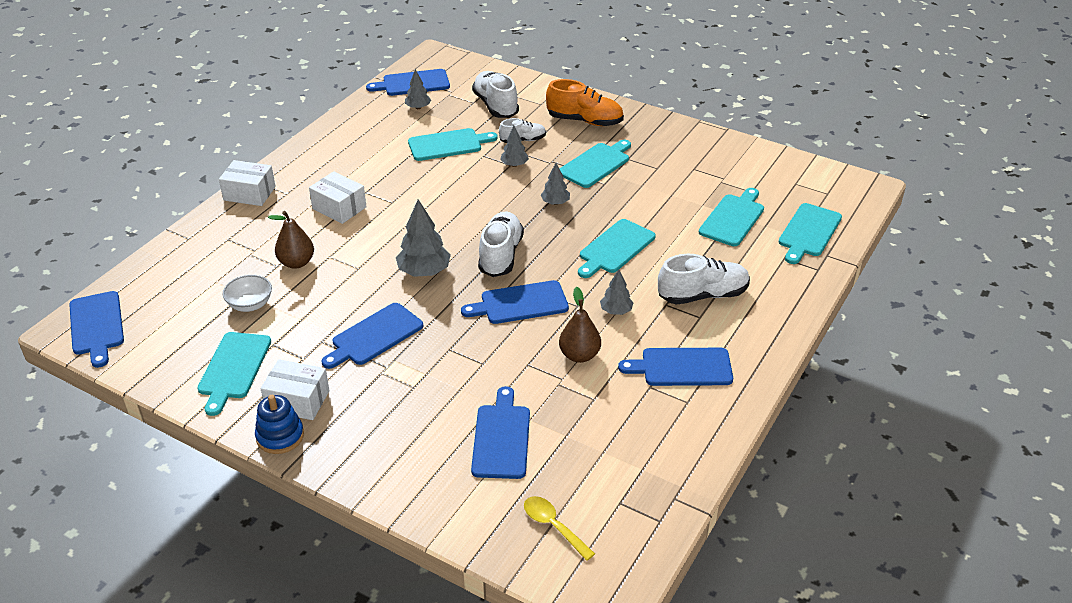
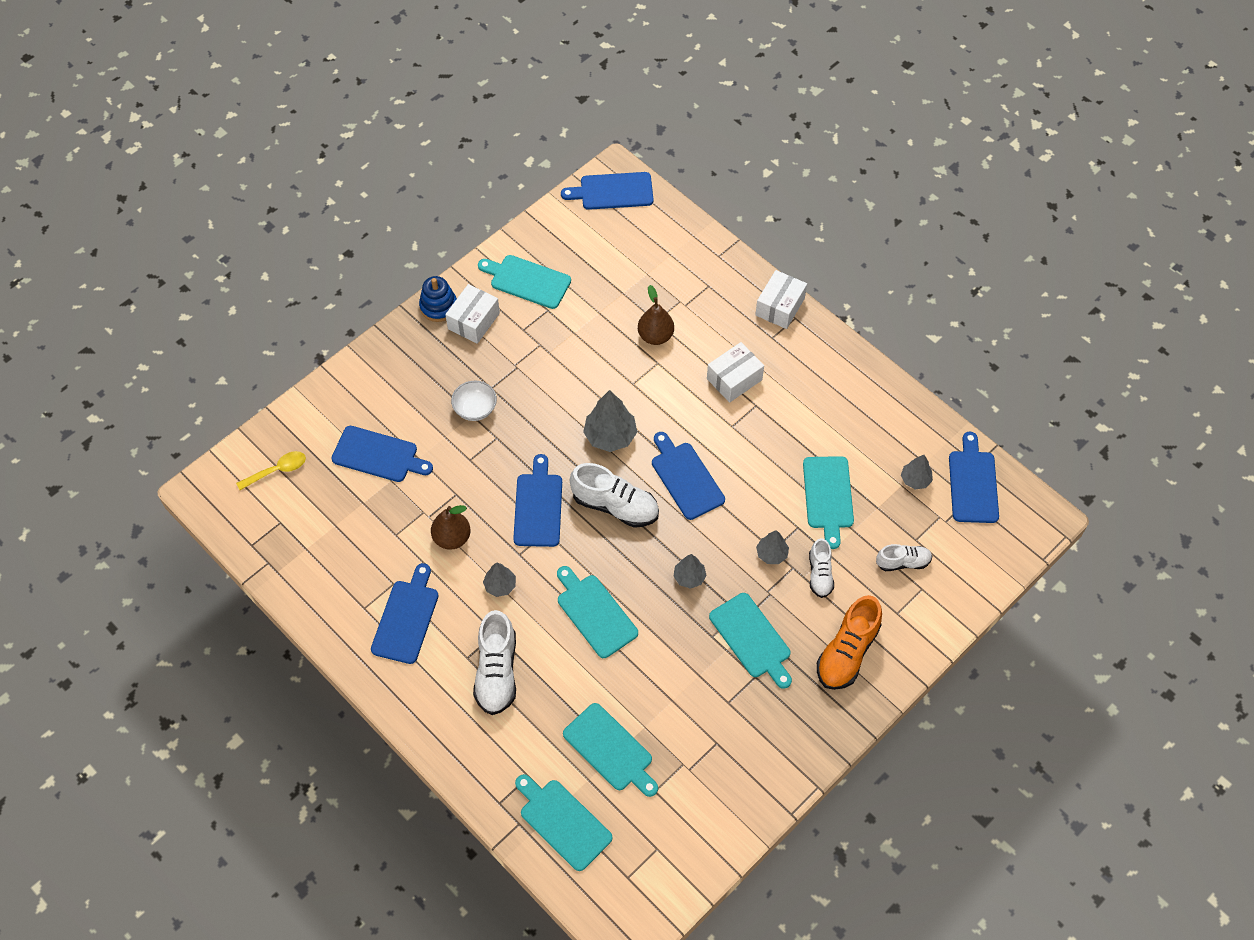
camera: 105 degrees right, 20 degrees up
(250, 304) = (606, 297): white bowl -> white bowl (475, 409)
(374, 336) = (533, 384): blue cutting board -> blue cutting board (685, 478)
(495, 105) = (903, 562): white shoe -> white shoe, size x0.59

